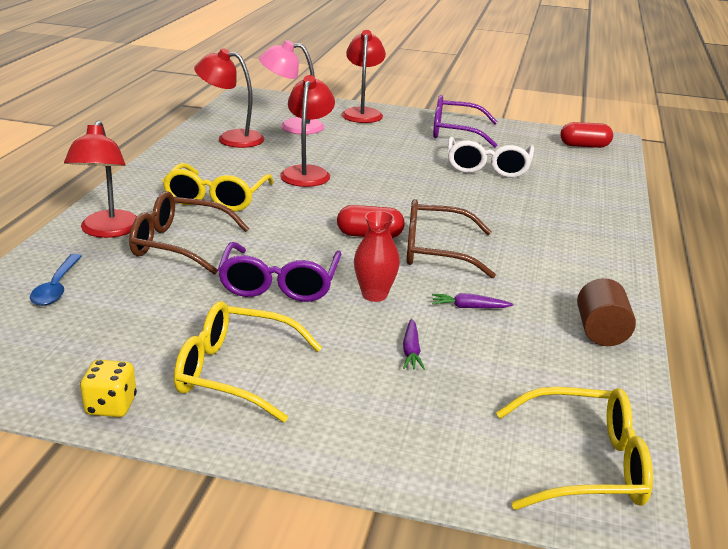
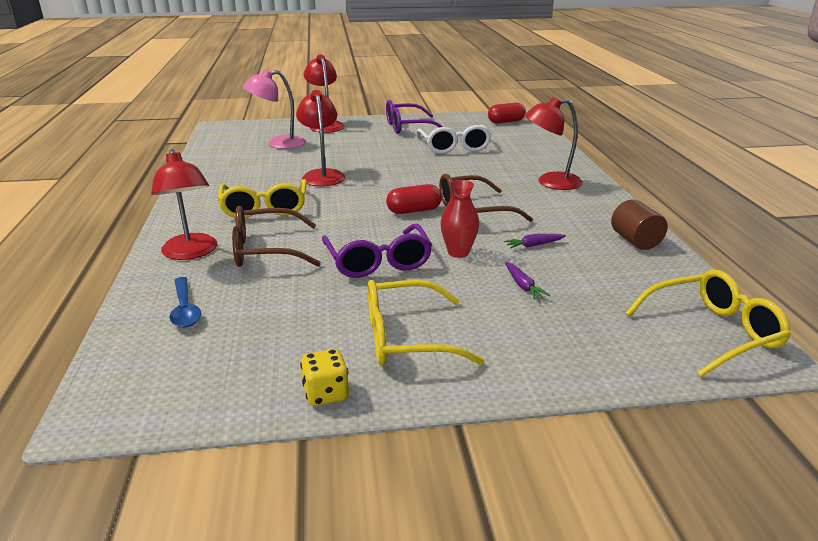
camera: 20 degrees left, 0 degrees up
(231, 138) = (235, 161): red lamp -> red lamp (550, 182)

